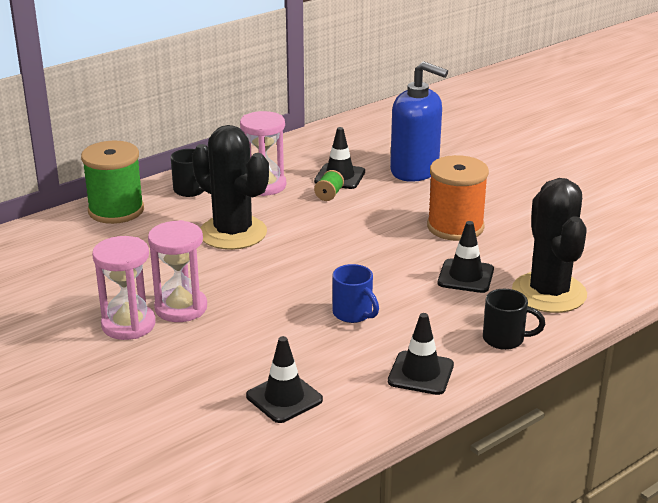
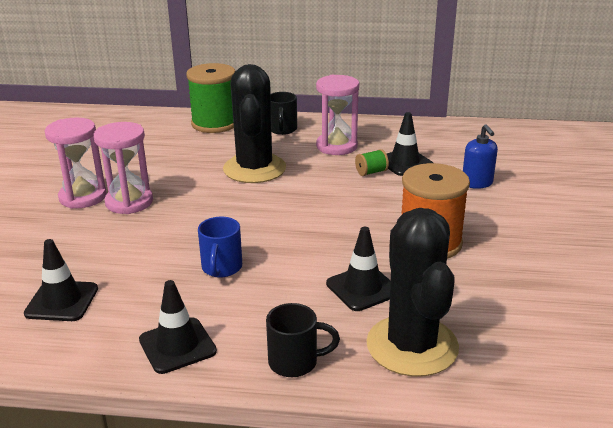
camera: 45 degrees right, 0 degrees up
(415, 171) = (477, 183): blue soap dispenser -> blue soap dispenser, size x0.52
(505, 339) = (295, 362): black mug -> black mug turned 60 degrees counterclockwise
(549, 293) = (412, 346): black cactus -> black cactus turned 45 degrees counterclockwise

